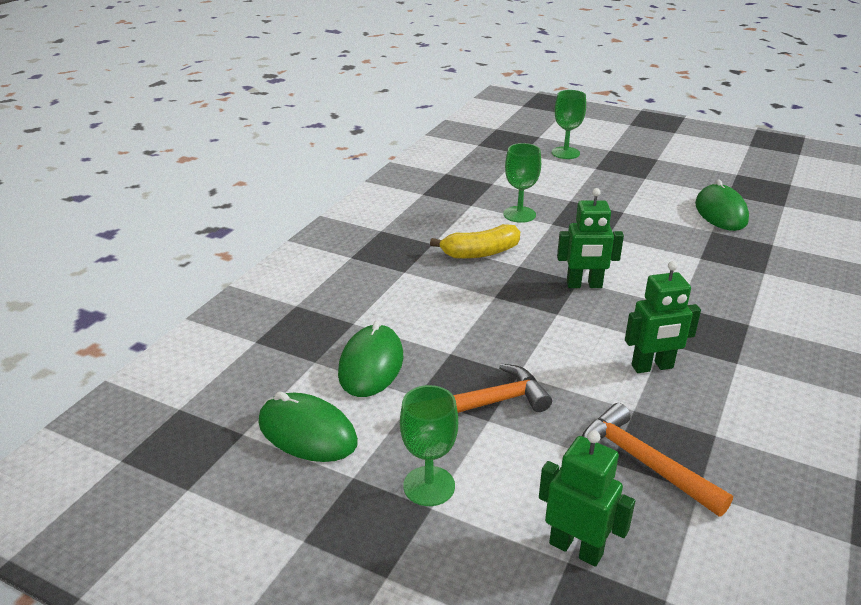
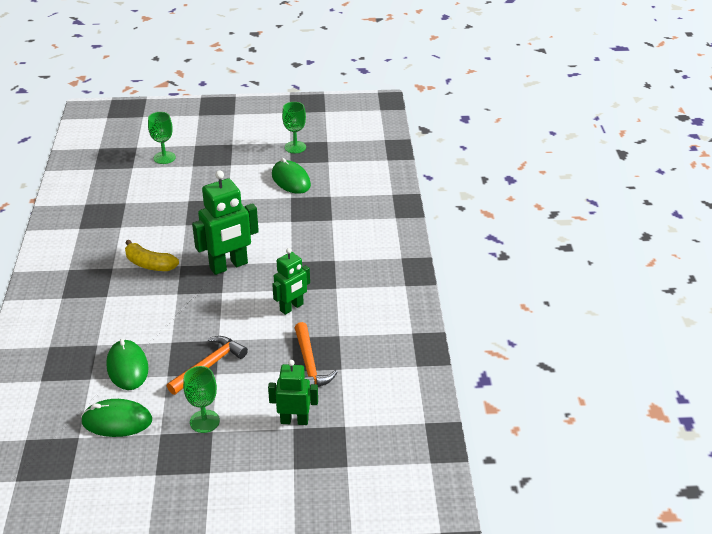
camera: 30 degrees left, 5 degrees up
(480, 253) = (149, 264): yellow banana -> yellow banana turned 75 degrees clockwise
(519, 214) = (159, 224): green goblet -> green goblet (295, 147)
(584, 285) = (229, 266): green robot -> green robot, size x1.59
(644, 462) = (309, 364): orange hammer -> orange hammer turned 120 degrees counterclockwise

